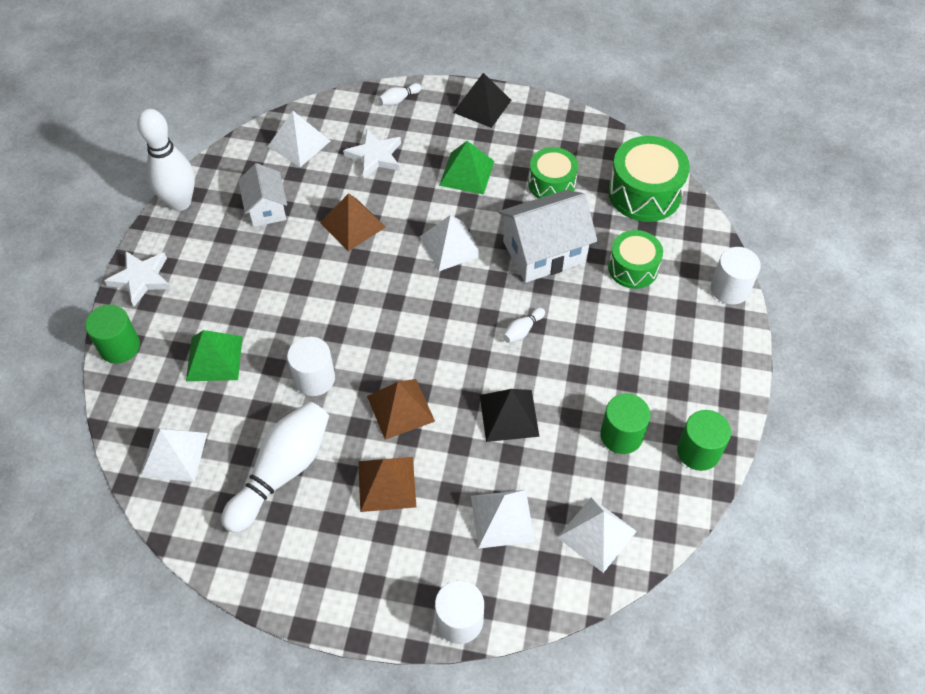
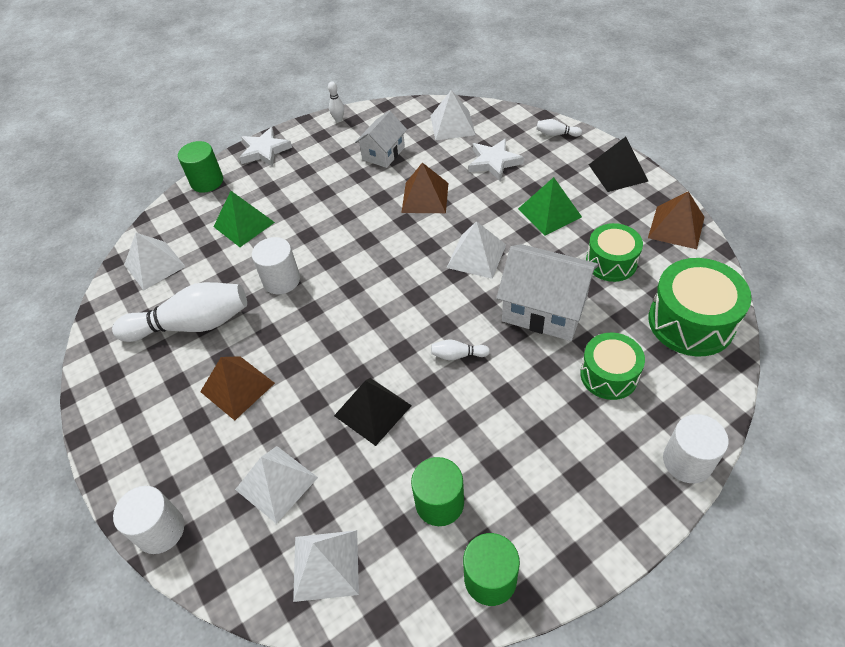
camera: 50 degrees right, 5 degrees down
(180, 202) = (338, 119): white bowling pin -> white bowling pin, size x0.41
(400, 408) = (307, 343): brown pyramid -> brown pyramid (676, 227)

